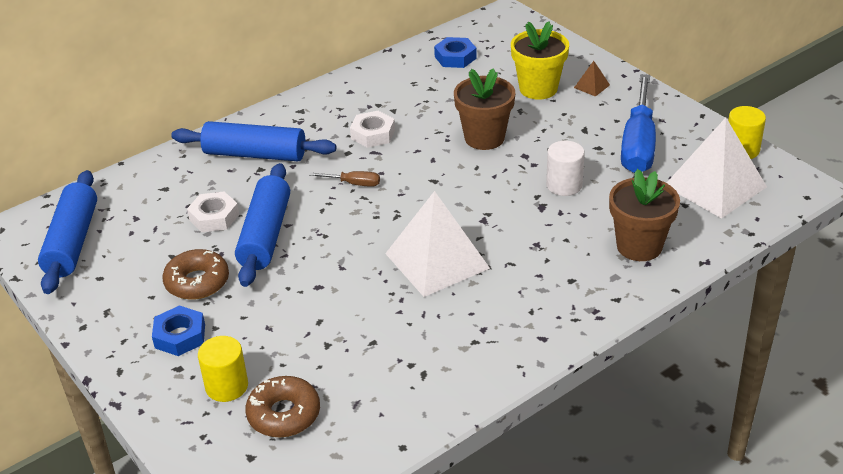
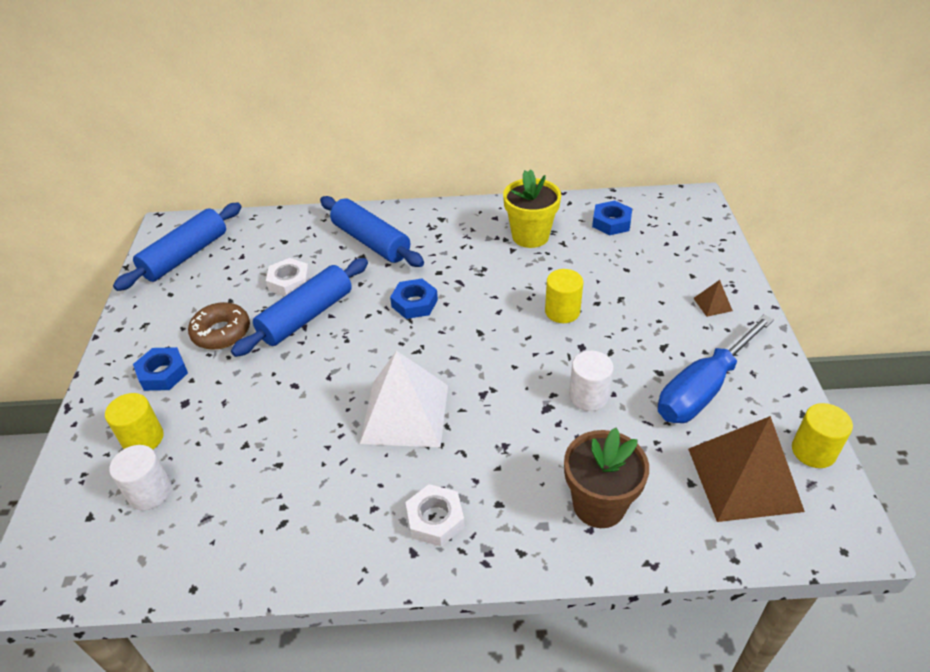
camera: 35 degrees right, 5 degrees up
(284, 414) = (150, 492): brown donut -> white cylinder
(353, 184) = (414, 303): brown screwdriver -> blue nut
(373, 134) = (474, 264): white nut -> white nut (435, 519)
(484, 138) = (562, 311): brown flower pot -> yellow cylinder
(538, 89) = (657, 284): yellow flower pot -> yellow flower pot (530, 236)
(715, 186) = (744, 479): white pyramid -> brown pyramid

